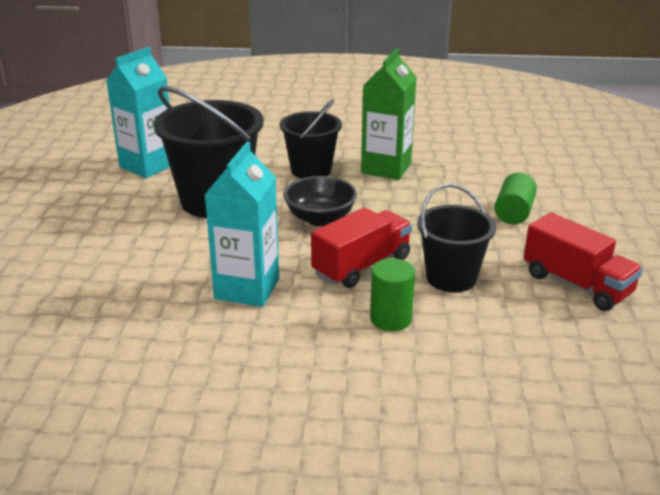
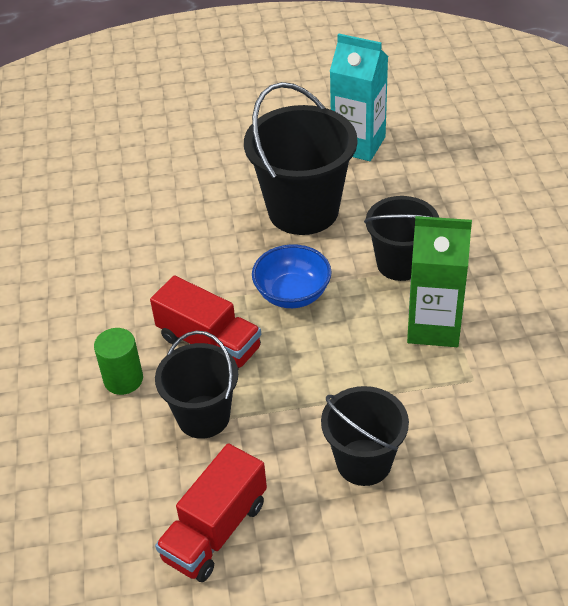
camera: 80 degrees right, 15 degrees up
(247, 289) = (153, 273): turquoise carton -> none
(320, 219) = (292, 294): black bowl -> blue bowl
(513, 213) = (364, 462): green cylinder -> black bucket

